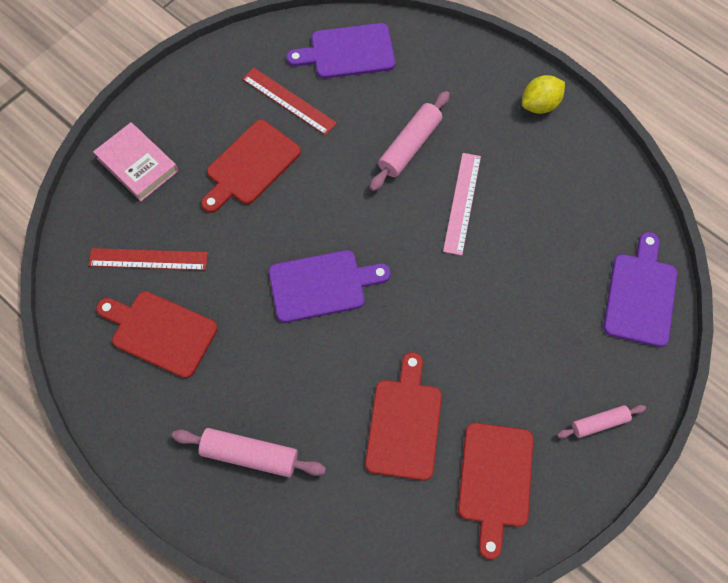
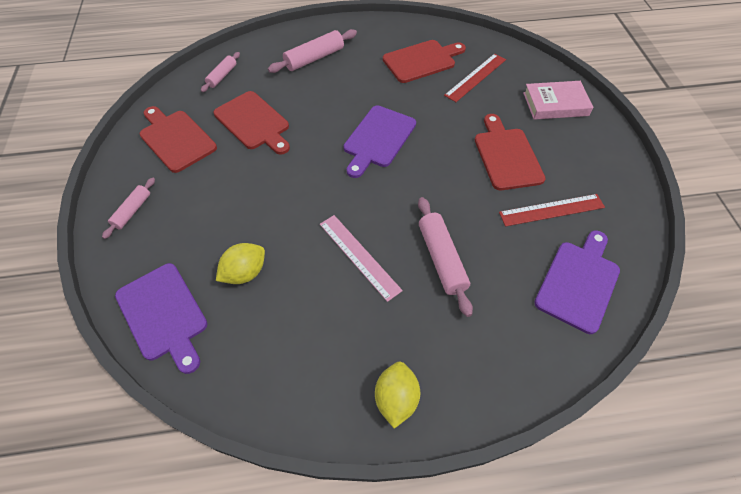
camera: 130 degrees right, 10 degrees down
(369, 534) = (222, 76): none -> pink rolling pin
(555, 271) = (245, 273): none -> yellow lemon

